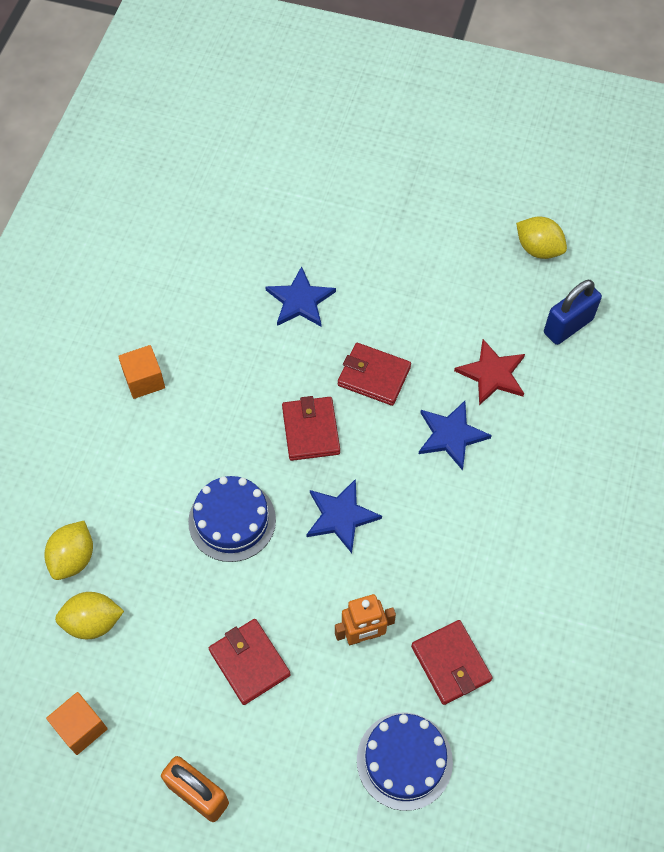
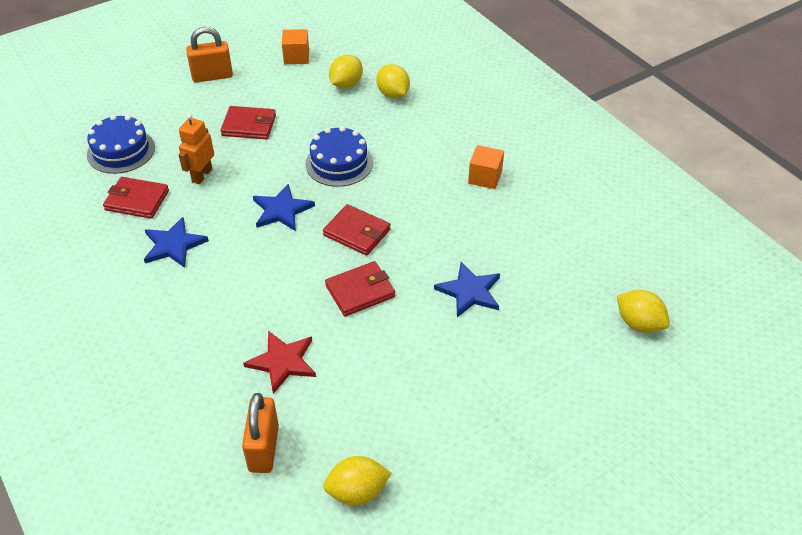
camera: 130 degrees right, 15 degrees down
(231, 177) = (639, 324): none -> yellow lemon
(451, 435) = (266, 302): blue star -> blue star (173, 245)
(568, 326) = (264, 448): blue padlock -> orange padlock

